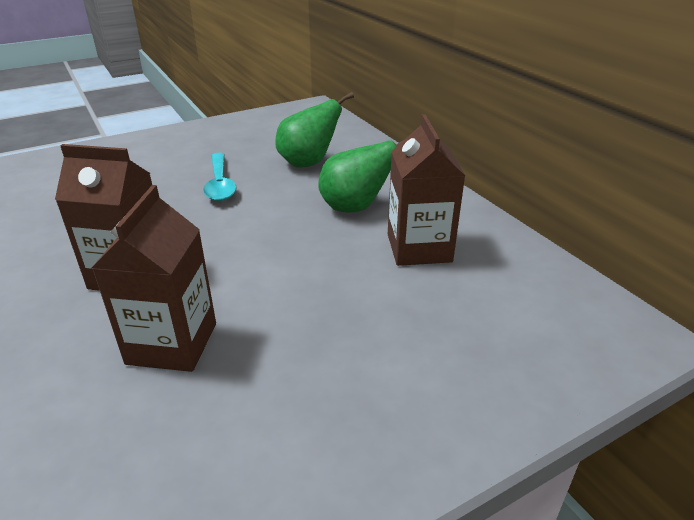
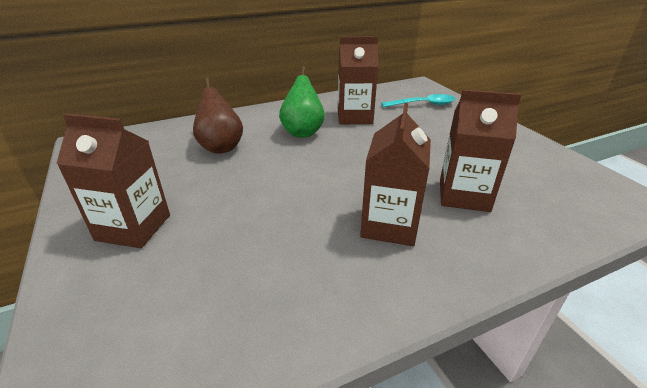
camera: 85 degrees left, 0 degrees up
(173, 150) = (133, 227): none -> brown carton
(220, 184) = (240, 189): turquoise spoon -> turquoise spoon (423, 104)
(308, 163) = (221, 147): green pear -> brown pear

